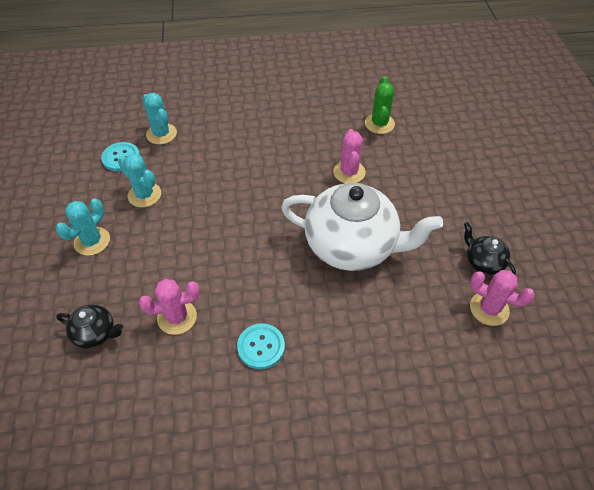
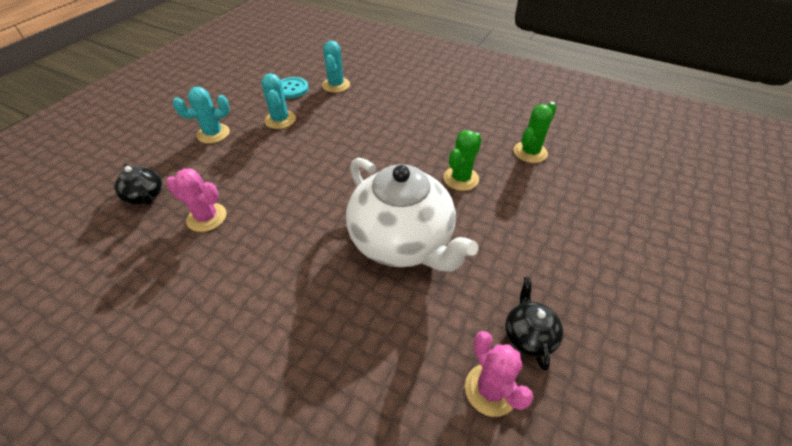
camera: 35 degrees right, 5 degrees down
(261, 347) = (239, 280): turquoise button -> none
(349, 172) = (461, 178): pink cactus -> green cactus

